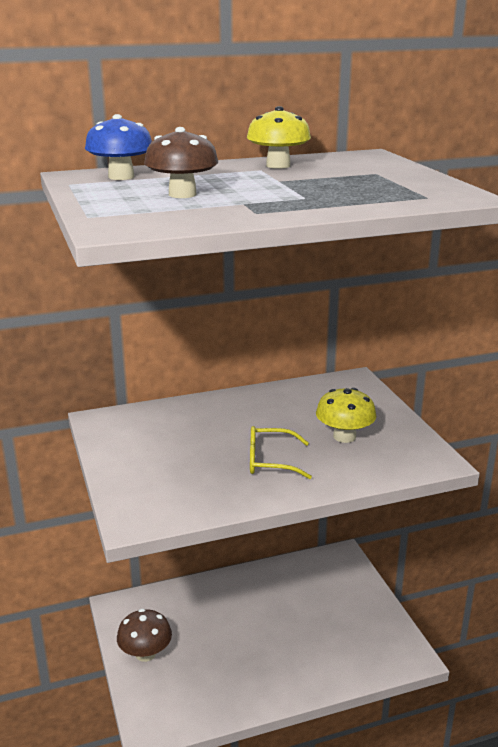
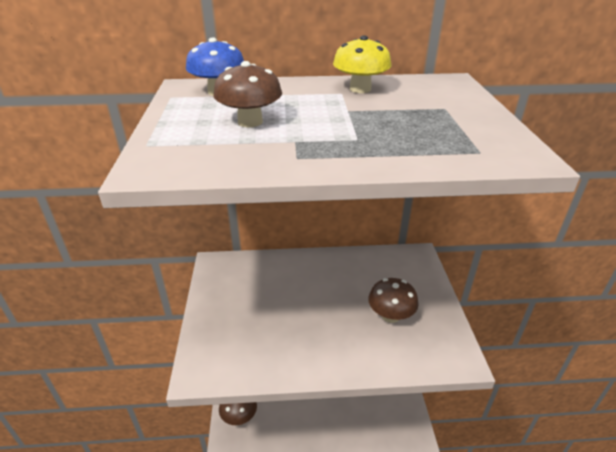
camera: 15 degrees right, 10 degrees up
(270, 461) = (323, 331): yellow glasses -> none
(344, 436) = (390, 315): yellow mushroom -> brown mushroom

